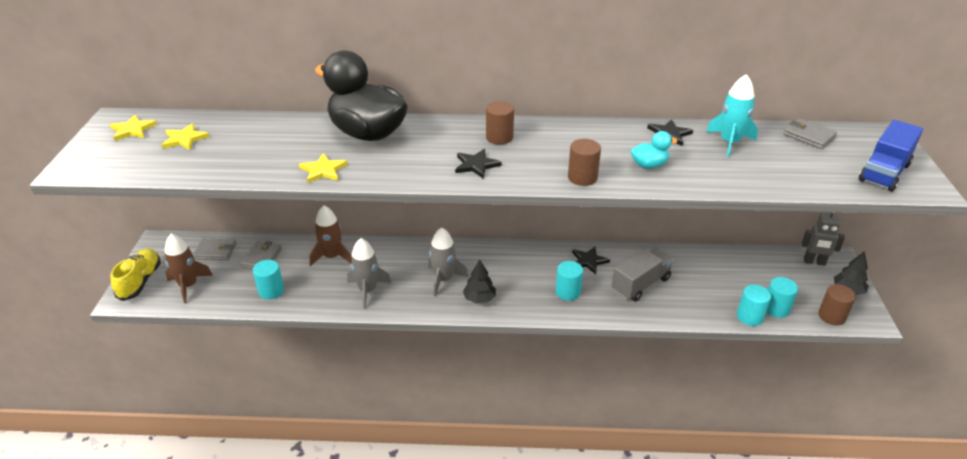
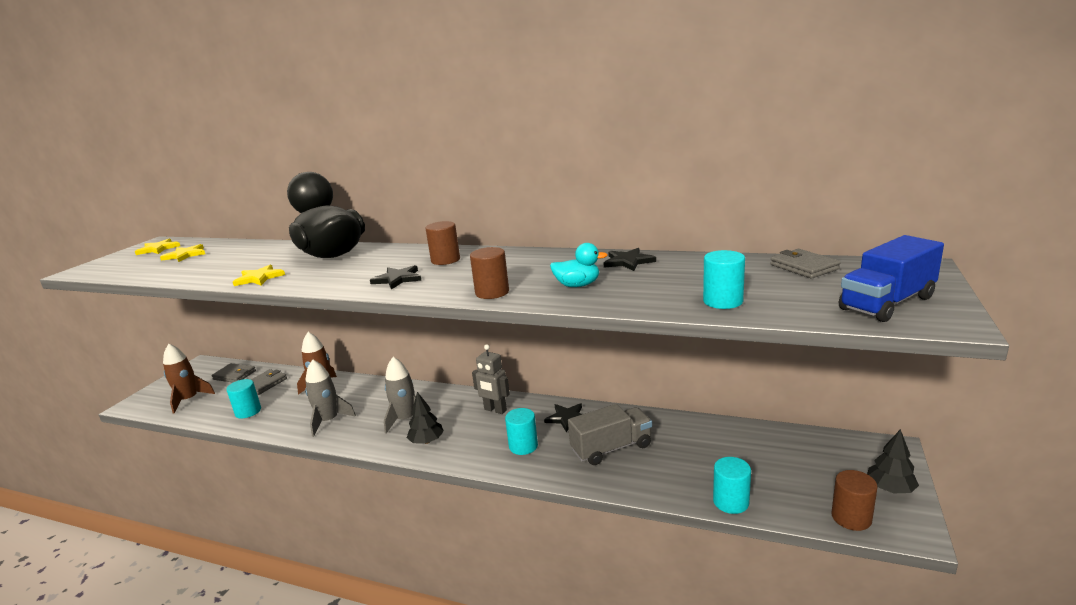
camera: 20 degrees right, 15 degrees down
(140, 281) = (158, 392): yellow shoe -> none
(729, 142) = (694, 270): turquoise rocket -> none
(776, 309) = (773, 497): turquoise cylinder -> turquoise cylinder (723, 301)
(814, 262) = (854, 449): grey robot -> grey robot (495, 410)

